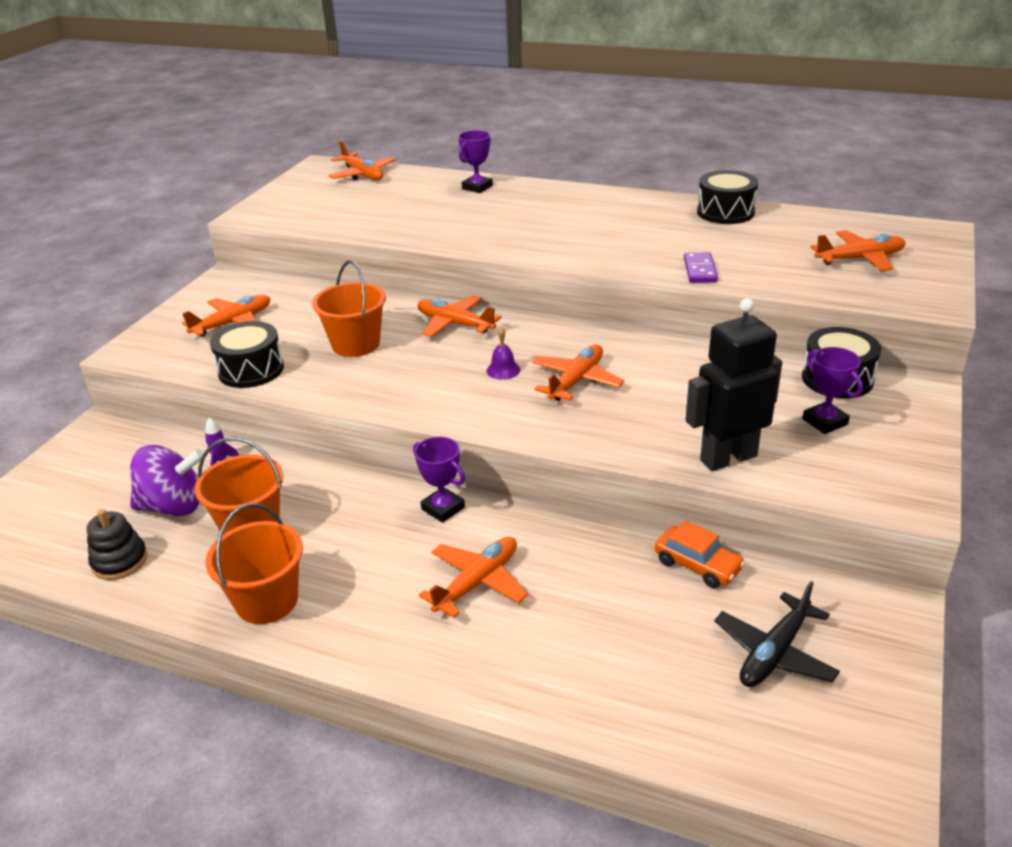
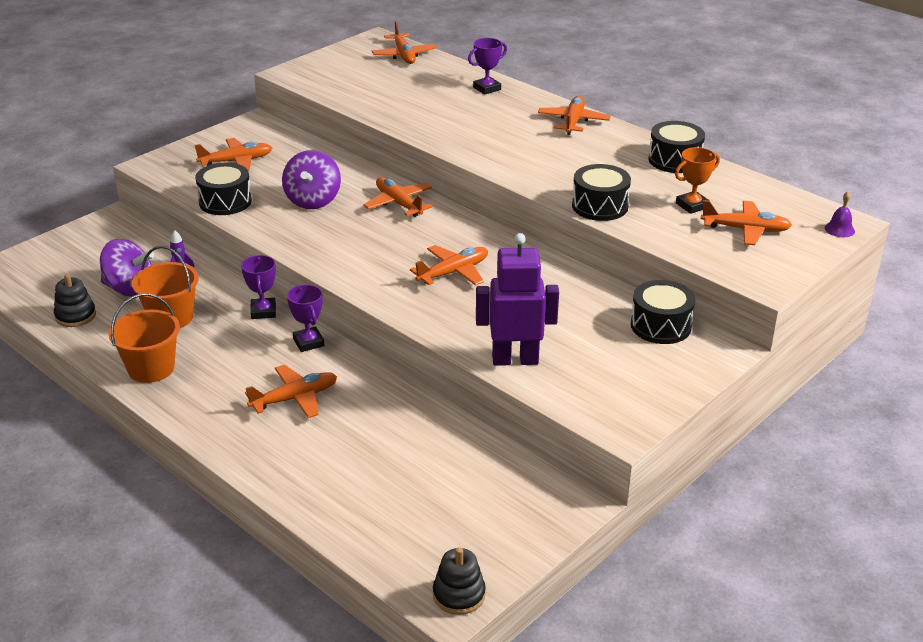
camera: 20 degrees right, 0 degrees up
(356, 344) = (313, 201): orange bucket -> purple spinning top
(503, 370) = (405, 249): purple bell -> purple bell (839, 229)
(593, 199) = (573, 121): none -> orange plane
(697, 565) = (457, 433): orange car -> none
(699, 270) = (600, 206): purple domino -> black drum
(728, 458) = (515, 359): black robot -> purple robot
(774, 653) = (460, 504): black plane -> none
(786, 249) = (692, 205): none -> orange trophy
(825, 421) = (616, 355): purple trophy -> purple trophy (263, 311)
(875, 777) = (459, 595): none -> black stacking toy

